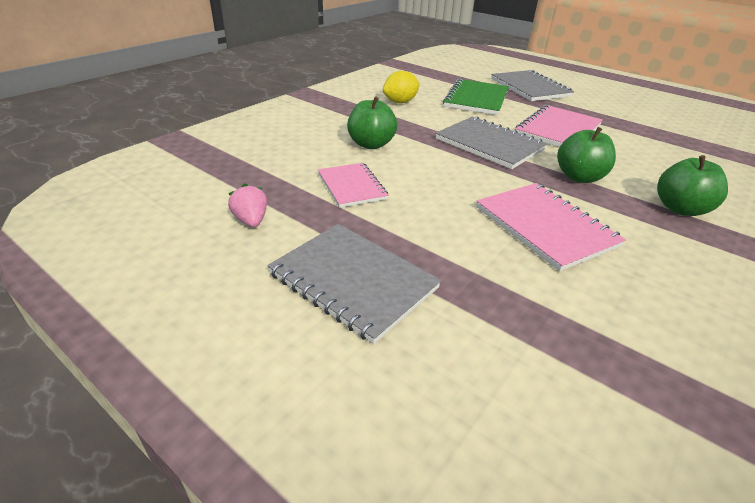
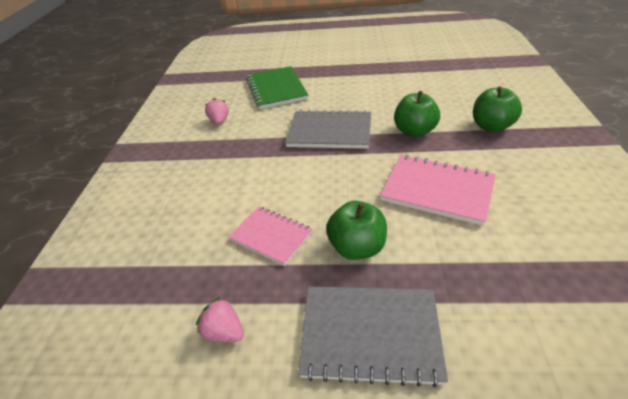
camera: 30 degrees left, 5 degrees up
(371, 144) = (241, 181): green apple -> green apple (357, 247)
(400, 102) = (219, 121): yellow lemon -> pink strawberry
(530, 88) = (303, 59): grey notebook -> none
(558, 130) = (360, 93): pink notebook -> none

